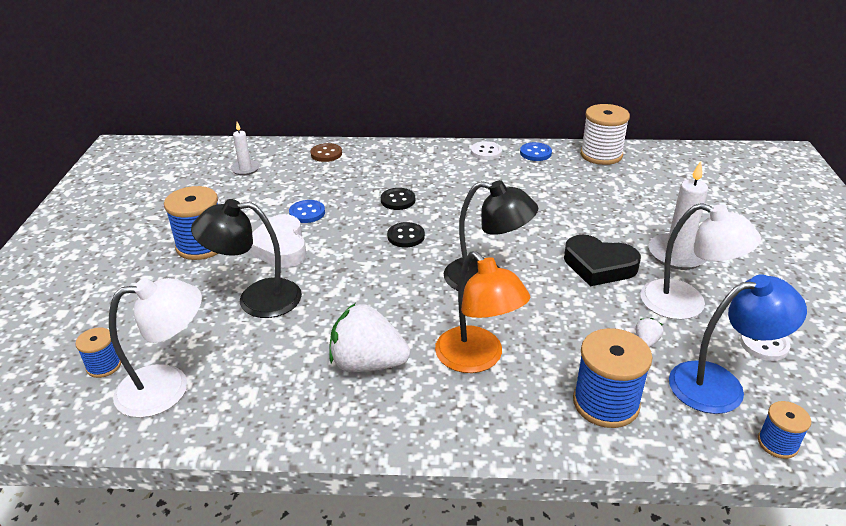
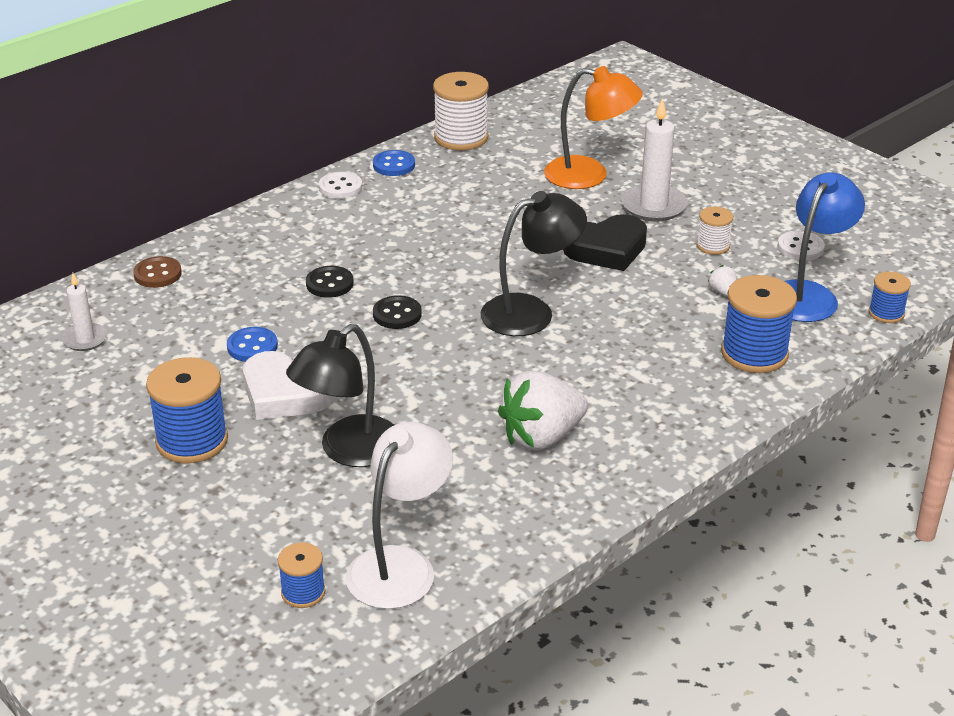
camera: 45 degrees left, 0 degrees up
(477, 359) = (621, 379): orange lamp -> orange lamp (589, 175)
(686, 304) = (713, 246): white lamp -> white spool

